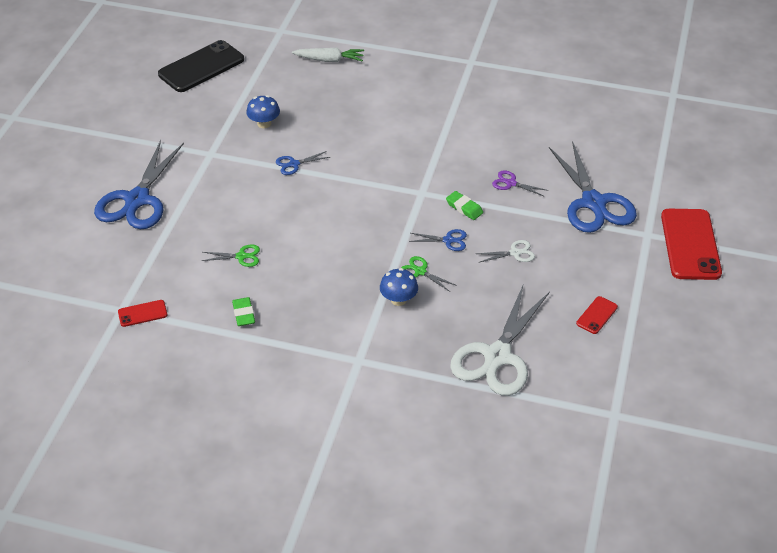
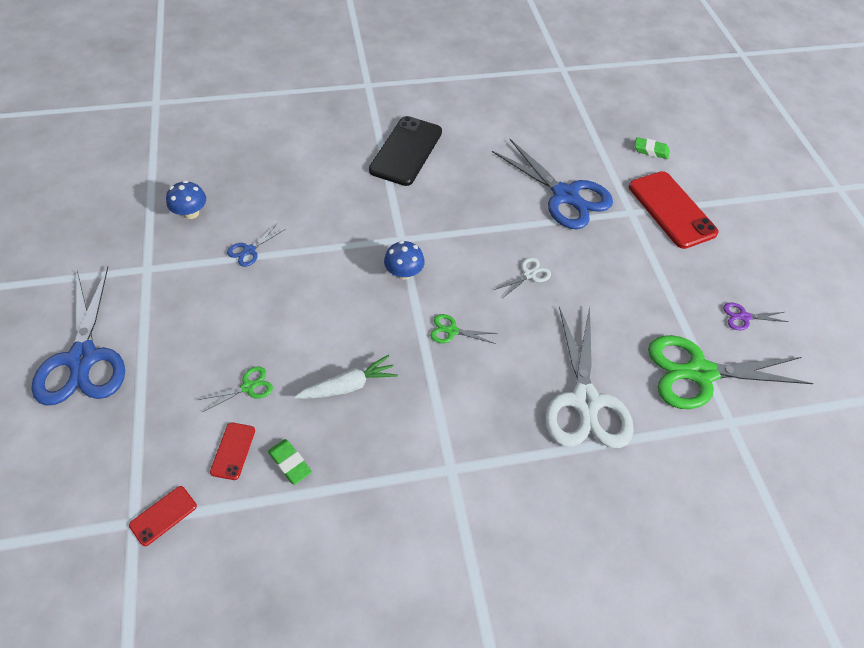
camera: 30 degrees left, 10 degrees up
(201, 67) = (84, 167): black phone -> black phone (406, 151)
(329, 60) = (225, 121): white carrot -> white carrot (348, 386)
(398, 299) = (449, 373): blue mushroom -> blue mushroom (404, 272)
(448, 240) = (458, 284): blue scissors -> none
(464, 208) = (452, 241): green eraser -> green eraser (651, 150)
(511, 183) = (479, 200): purple scissors -> purple scissors (743, 317)
(597, 315) = (643, 315): red phone -> red phone (233, 451)
(615, 372) = (699, 372): none -> green scissors

